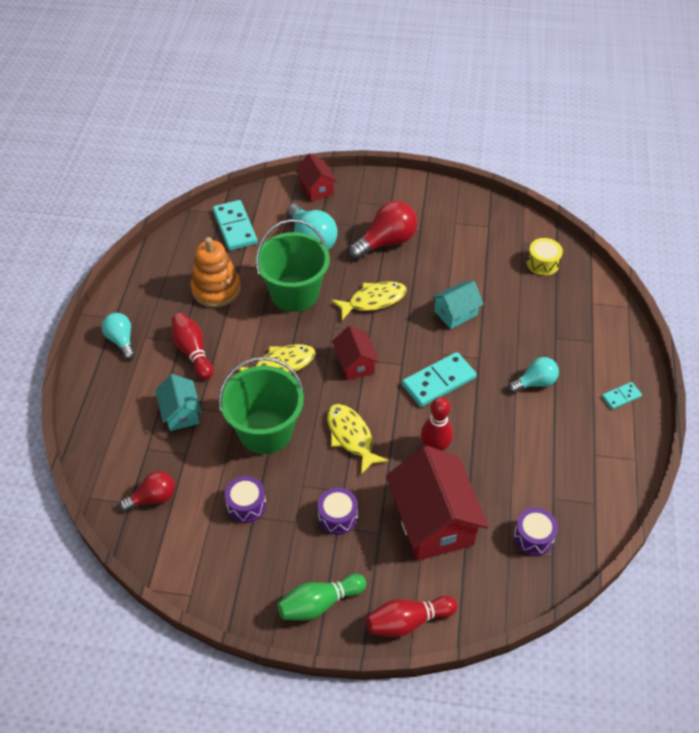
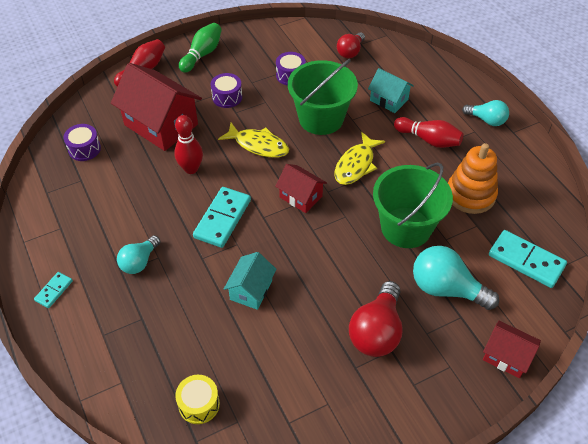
camera: 145 degrees right, 0 degrees up
(373, 300) = (334, 259): yellow fish -> none

